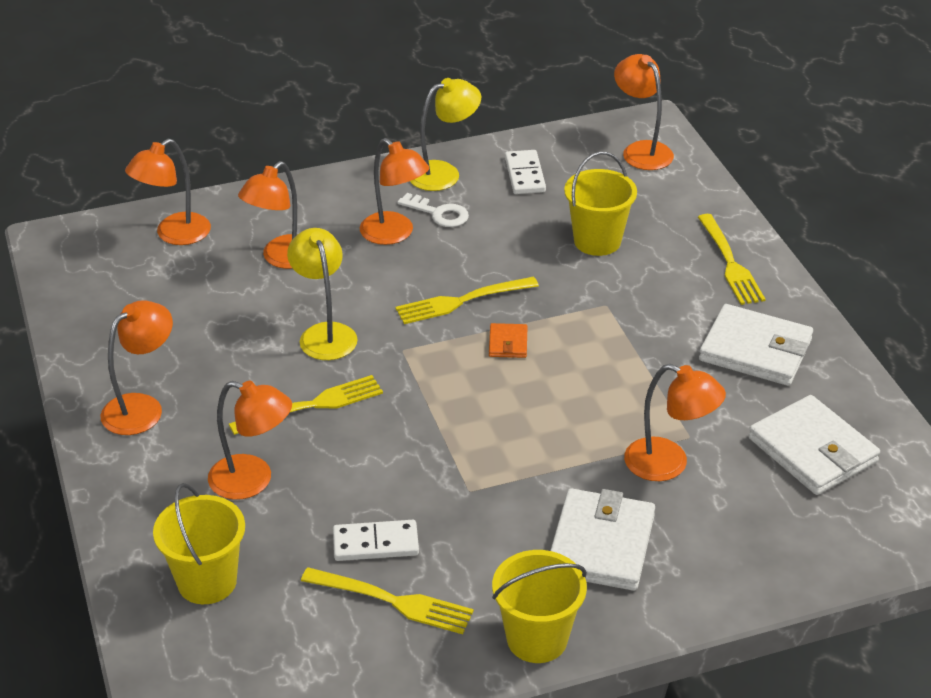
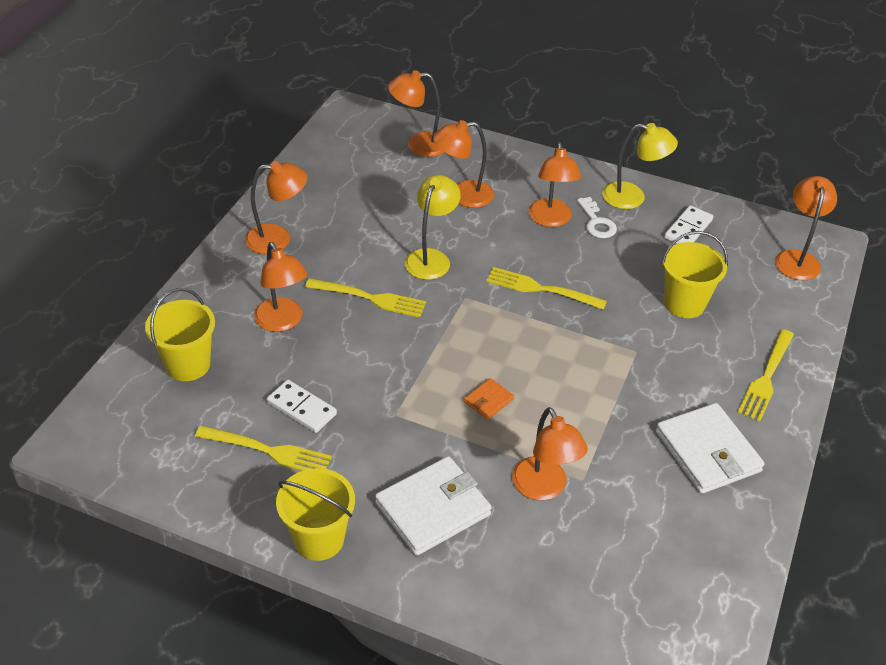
camera: 40 degrees right, 5 degrees up
(392, 601) = (268, 451): yellow fork -> yellow fork turned 45 degrees counterclockwise
(508, 343) = (537, 335): orange wallet -> orange wallet (488, 401)
(812, 450) = (661, 551): white wallet -> none

